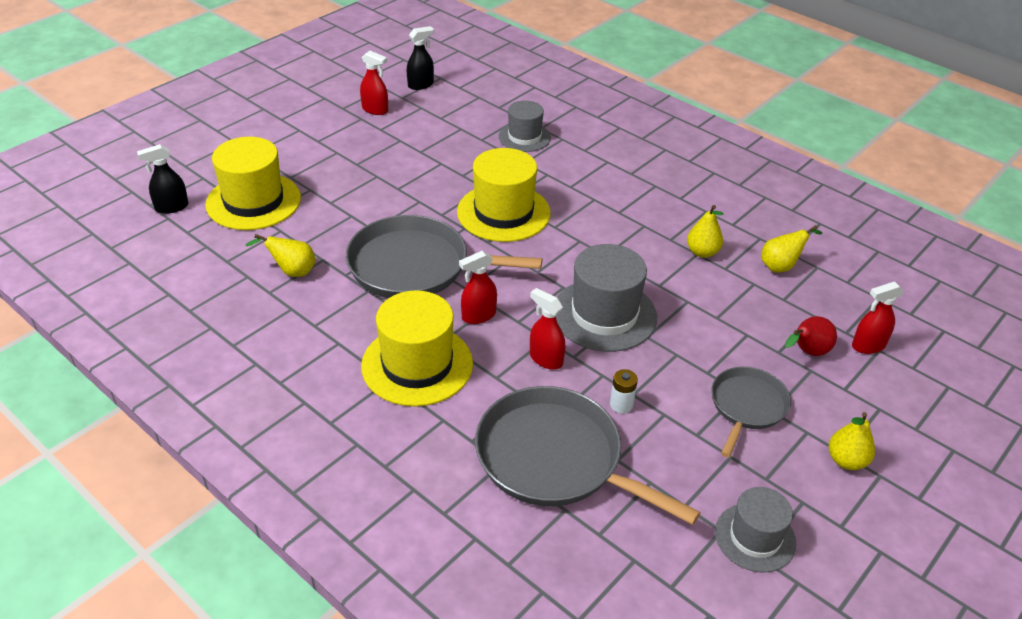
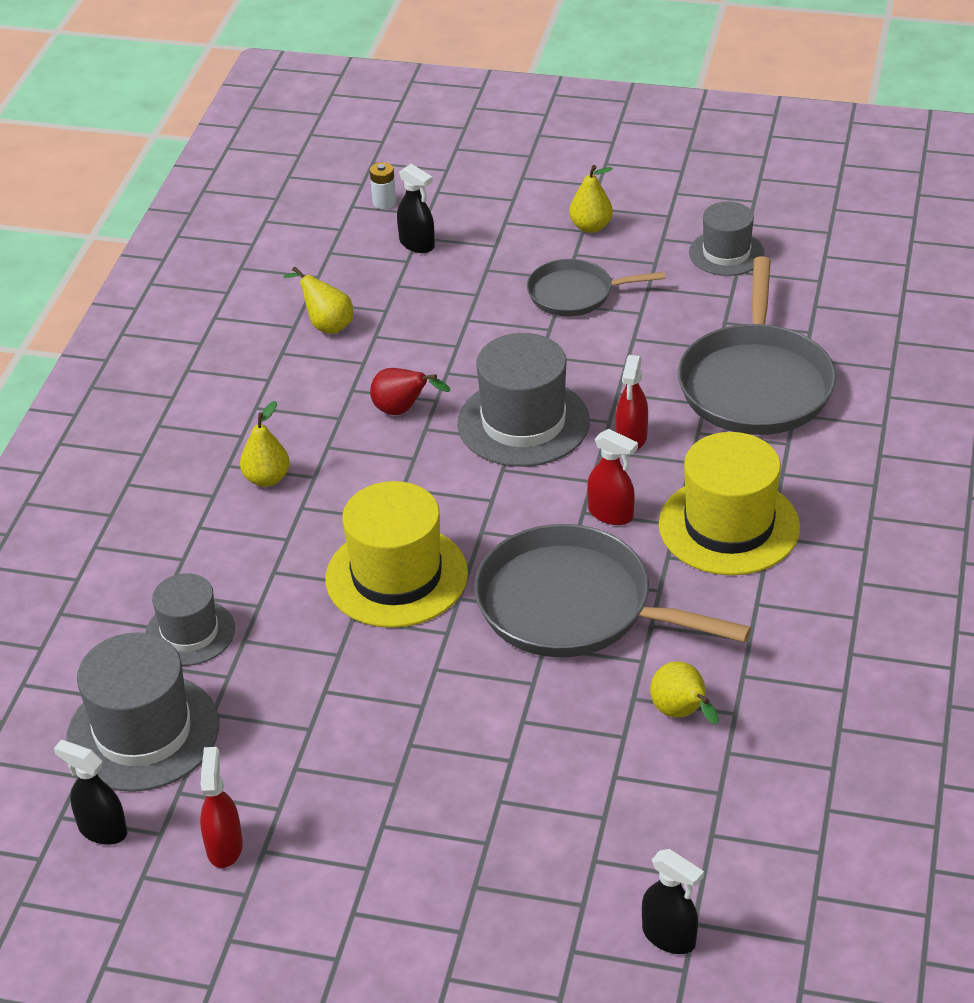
camera: 115 degrees left, 0 degrees up
(253, 201) = (577, 848): yellow hat -> none
(415, 266) = (573, 606): grey pan -> grey pan turned 135 degrees clockwise
(469, 108) = (143, 732): none -> grey hat
(621, 404) = (647, 368): white battery -> white battery (384, 202)
(702, 252) = (346, 387): yellow pear -> yellow pear (267, 479)
(807, 352) = (461, 277): red pear -> red pear (402, 410)
(868, 345) = (417, 244): red spray bottle -> black spray bottle

